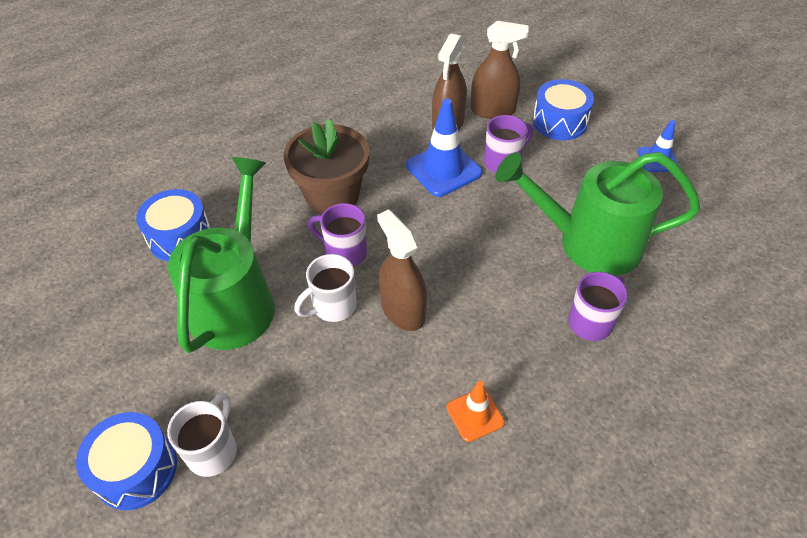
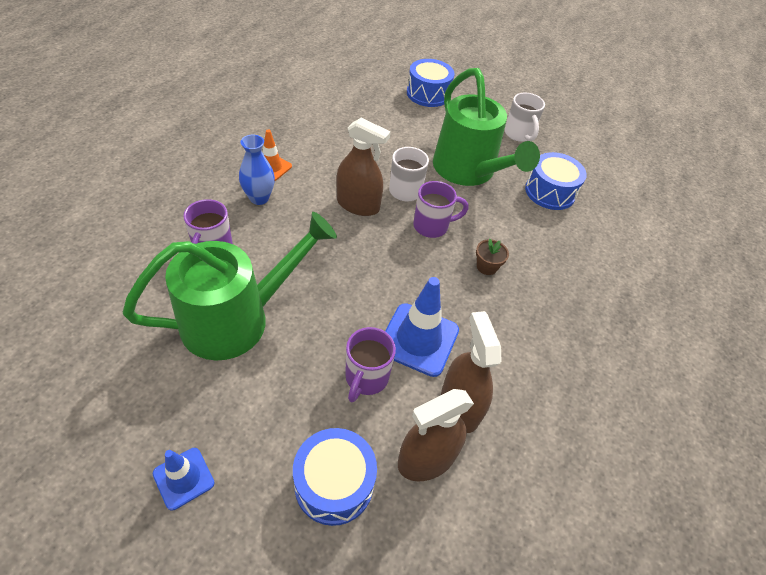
camera: 140 degrees right, 0 degrees up
(213, 450) = (401, 110): white mug -> white mug (519, 134)
(332, 196) = (487, 266): brown flower pot -> brown flower pot, size x0.41
(513, 369) = (259, 198): none -> blue vase

